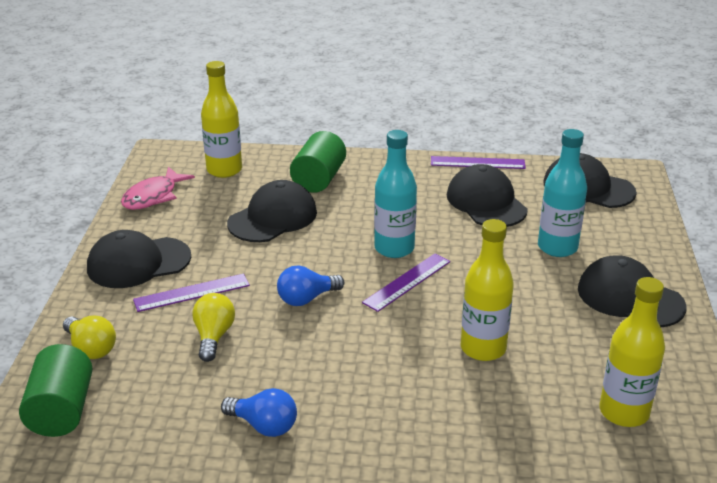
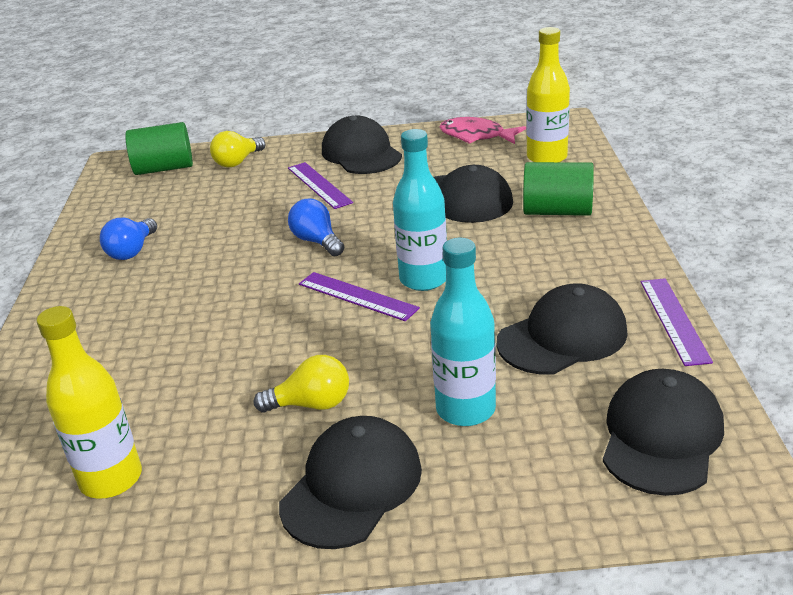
camera: 85 degrees right, 0 degrees up
(213, 336) = (254, 207): yellow light bulb -> yellow light bulb (311, 404)
(483, 348) = (236, 361): yellow bottle -> none

